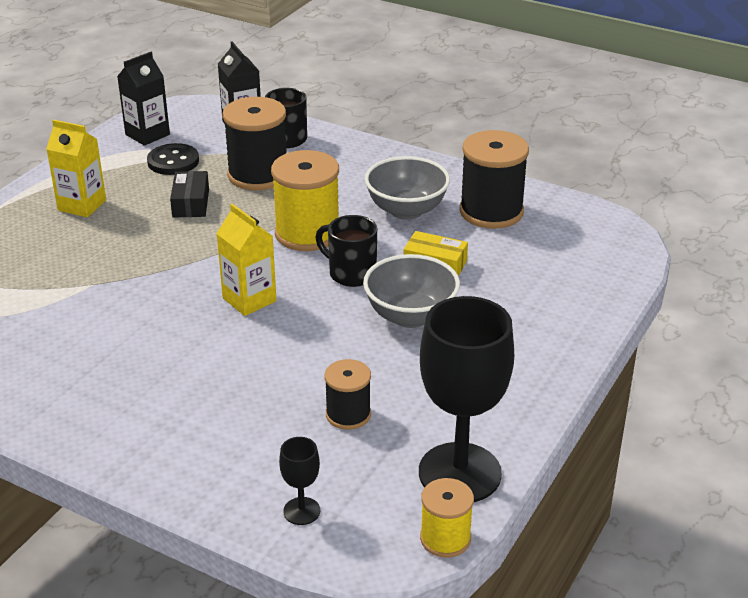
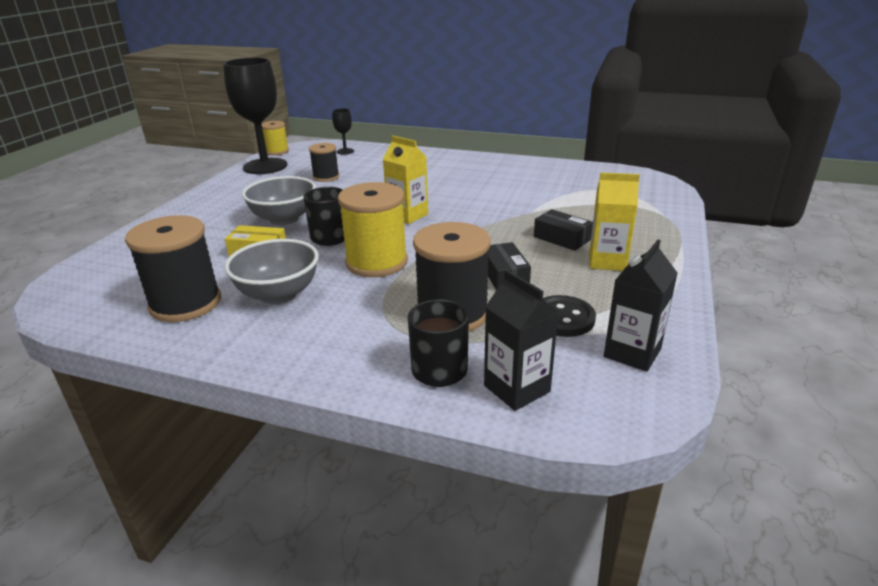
camera: 170 degrees right, 5 degrees down
(97, 238) = (561, 238): none -> black box

